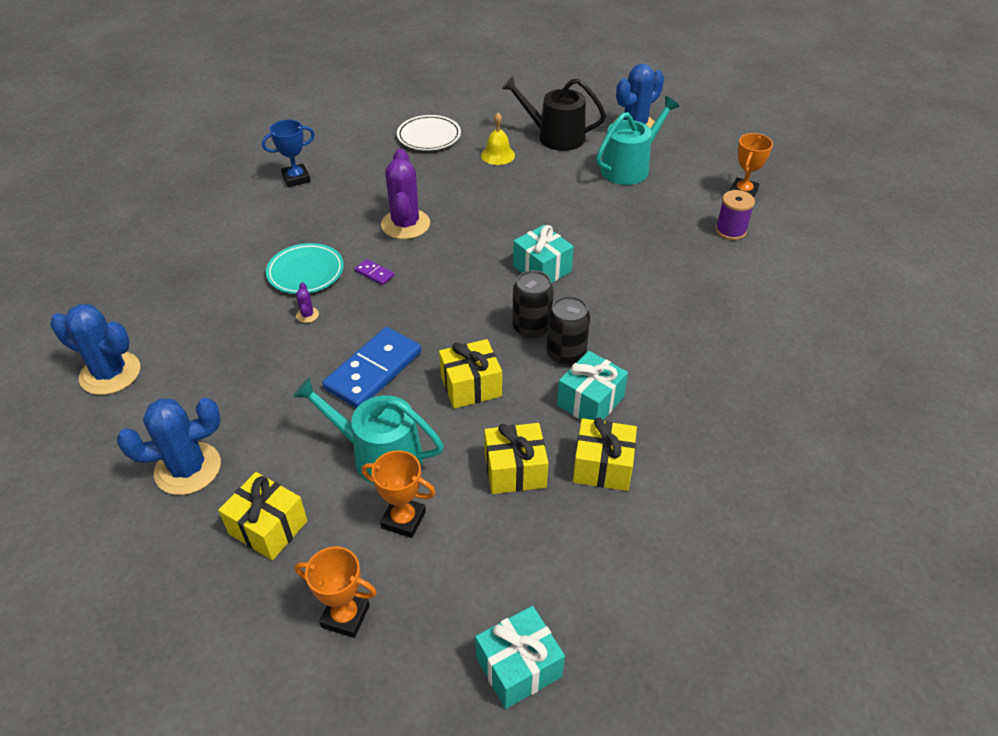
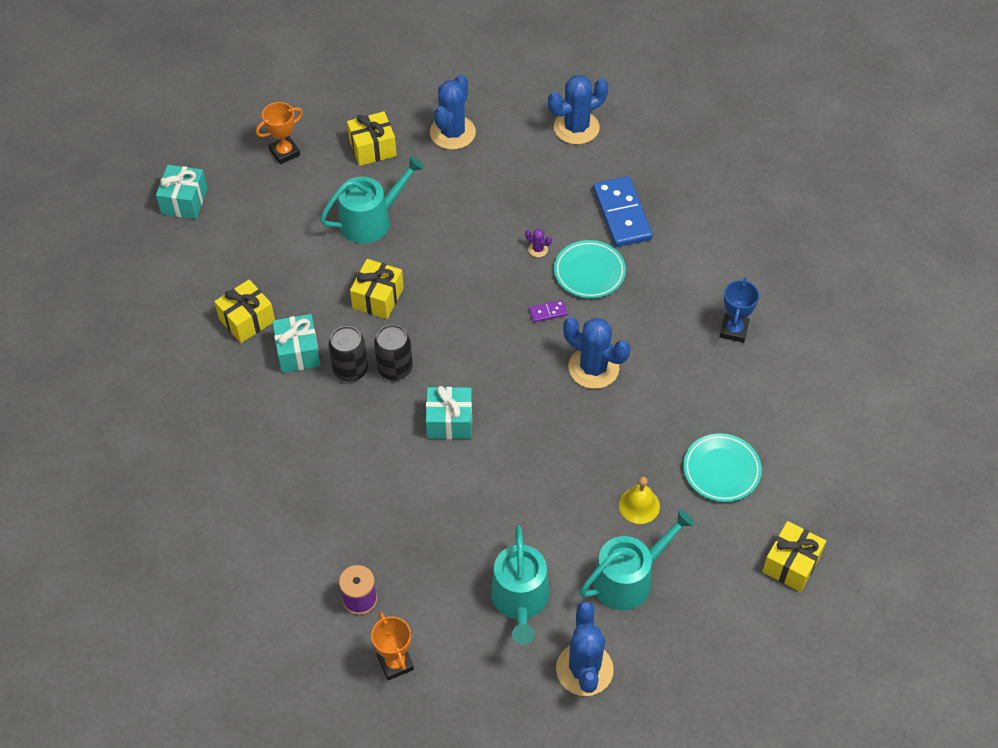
camera: 130 degrees right, 10 degrees up
(373, 370) = (445, 256): blue domino -> blue domino (622, 214)
(403, 519) = (315, 206): orange trophy -> none
(405, 224) = (593, 368): purple cactus -> blue cactus
(429, 137) = (721, 470): white plate -> turquoise plate
(515, 470) = (291, 276): yellow gift -> yellow gift (791, 564)
(555, 137) = (629, 578): black watering can -> turquoise watering can

